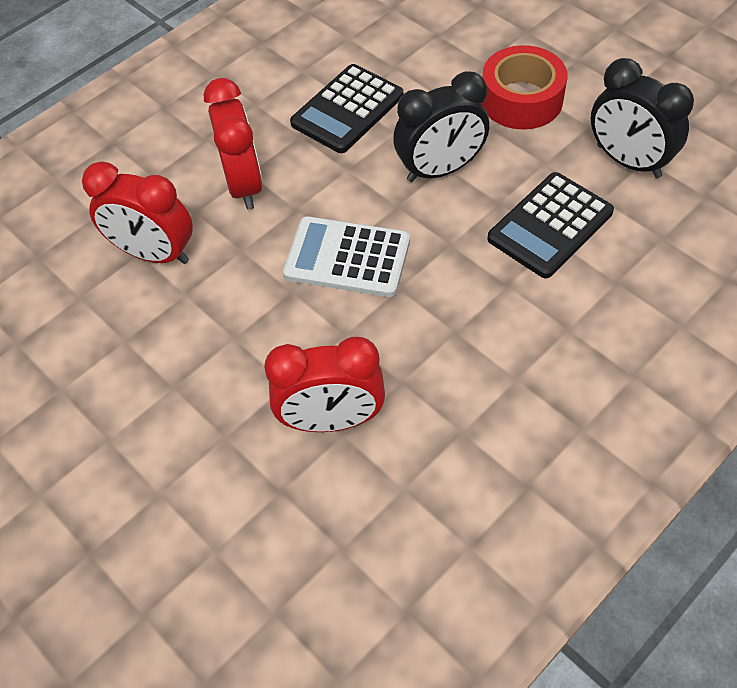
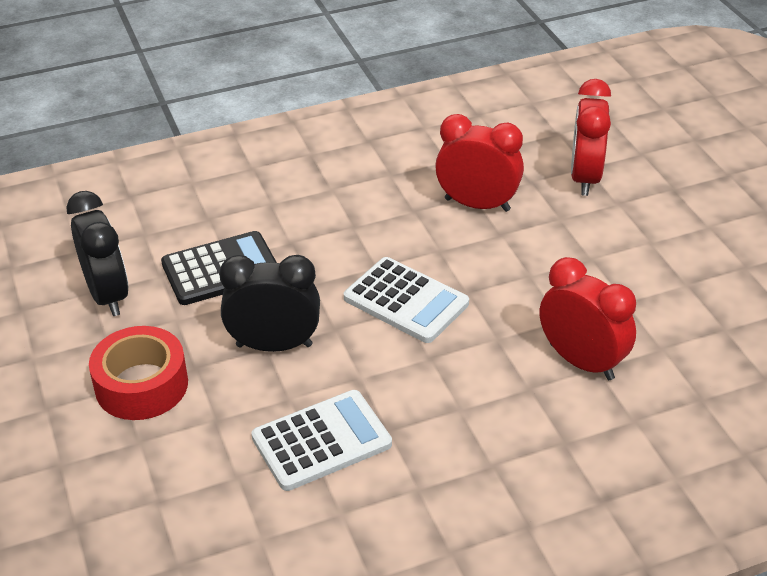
camera: 160 degrees left, 15 degrees down
(244, 184) = (470, 398): red clock -> red clock (585, 178)
(347, 109) = (321, 441): black calculator -> white calculator

